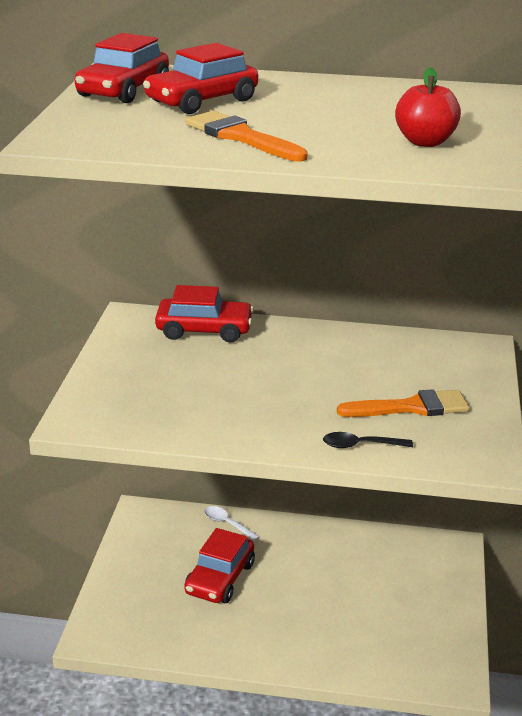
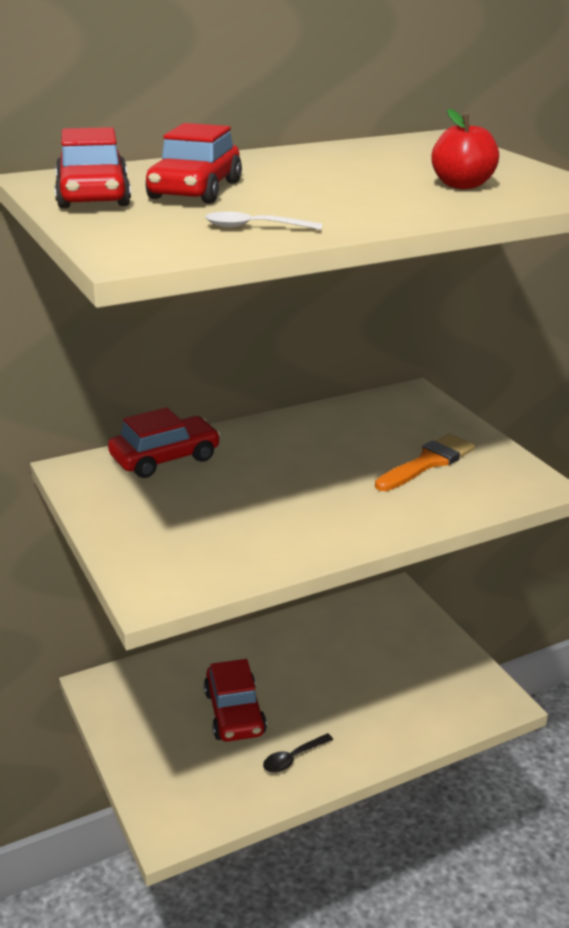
camera: 35 degrees left, 0 degrees up
(227, 524) = (192, 659): white spoon -> white spoon (254, 227)
(240, 137) = (305, 213): orange brush -> none
(360, 445) = (432, 510): black spoon -> black spoon (293, 758)

